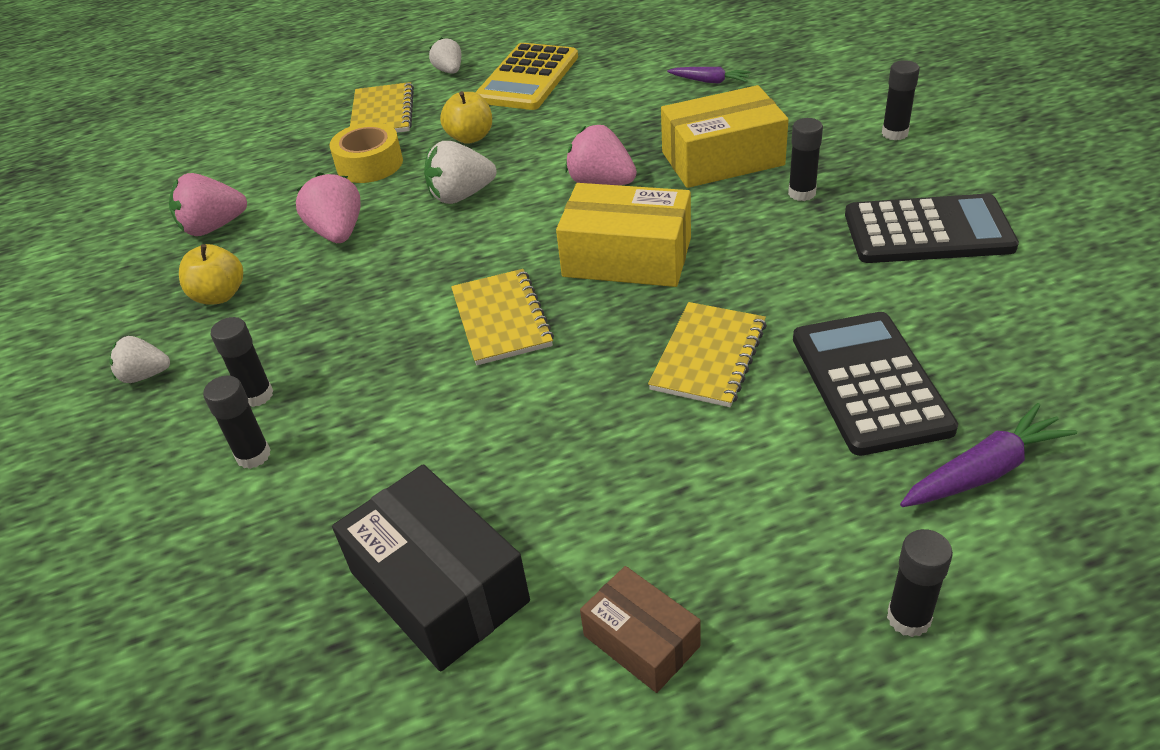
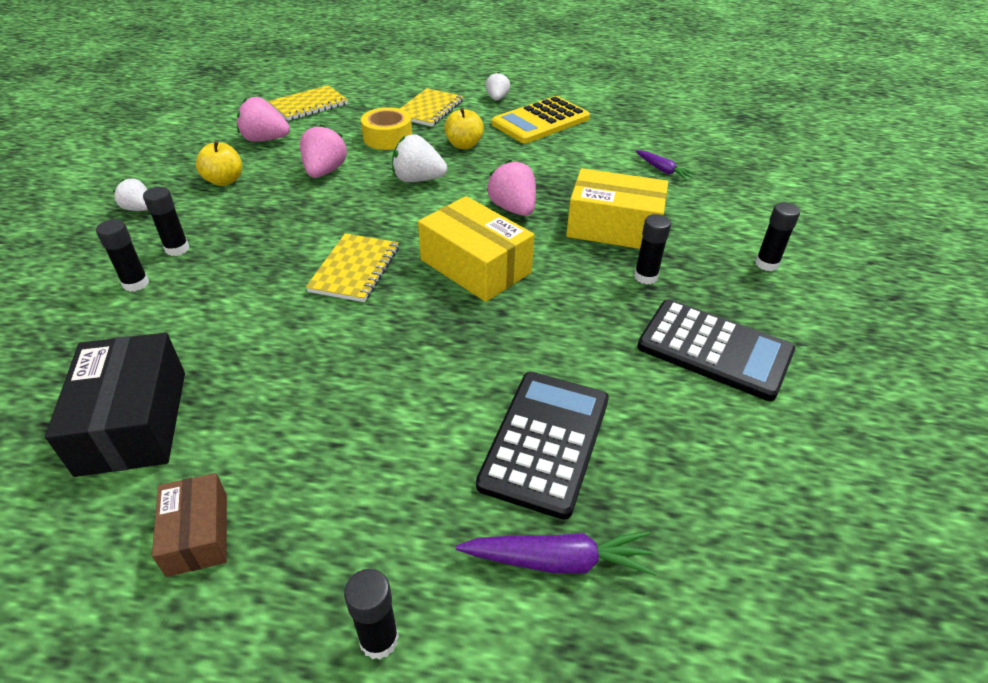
camera: 25 degrees right, 0 degrees up
(708, 356) = (454, 361): yellow notebook -> yellow notebook (309, 105)

